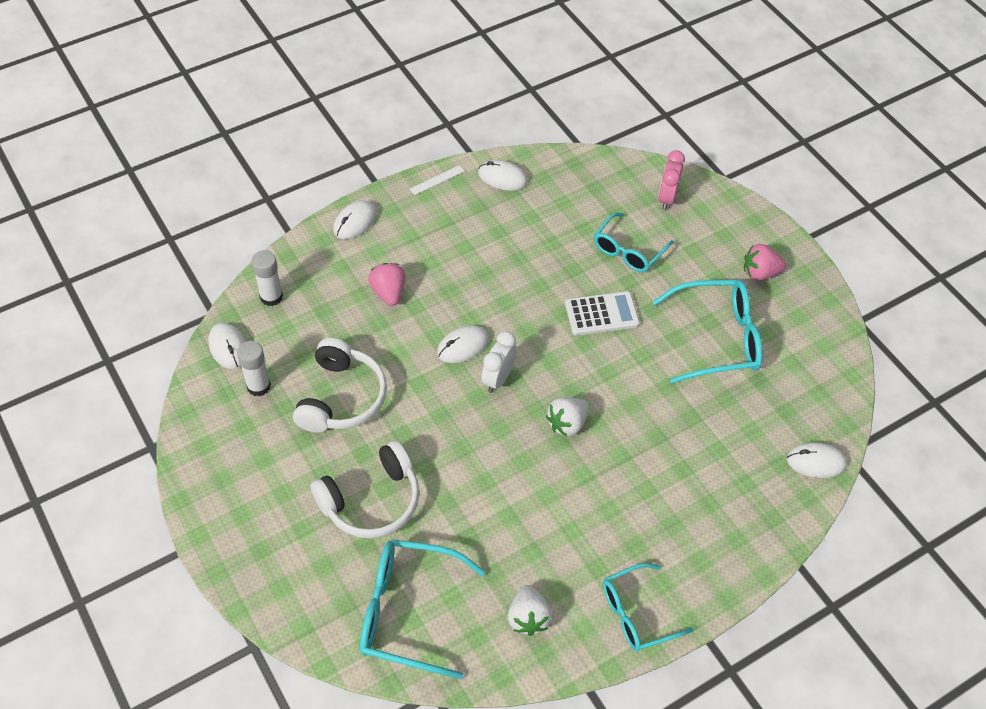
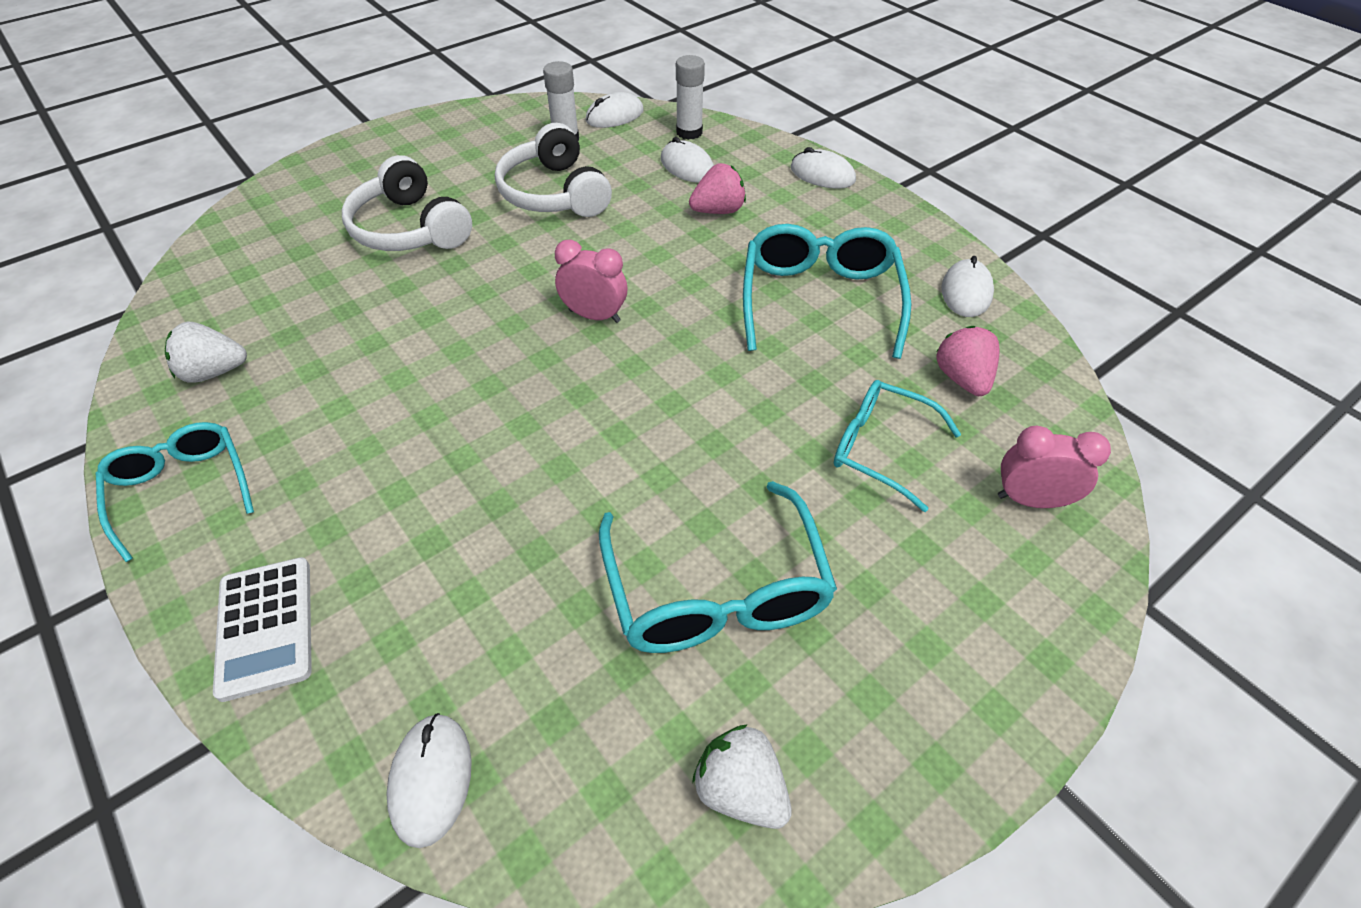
camera: 85 degrees right, 5 degrees down
(342, 397) = (554, 193): white headphones -> white headphones turned 60 degrees clockwise
(407, 611) = (256, 269): turquoise glasses -> turquoise glasses (820, 299)
(437, 180) = (928, 232): white ruler -> none
(462, 346) = (644, 279): white mouse -> white mouse (687, 166)
(498, 378) = (594, 316): white clock -> pink clock
(567, 424) = (520, 392): white strawberry -> white strawberry (740, 790)
(601, 314) = (734, 420): white calculator -> white calculator (266, 627)
(760, 273) = (904, 669): pink strawberry -> pink strawberry (962, 379)

